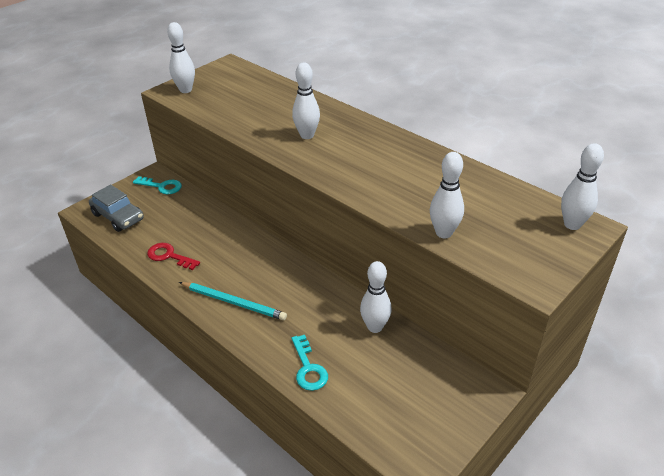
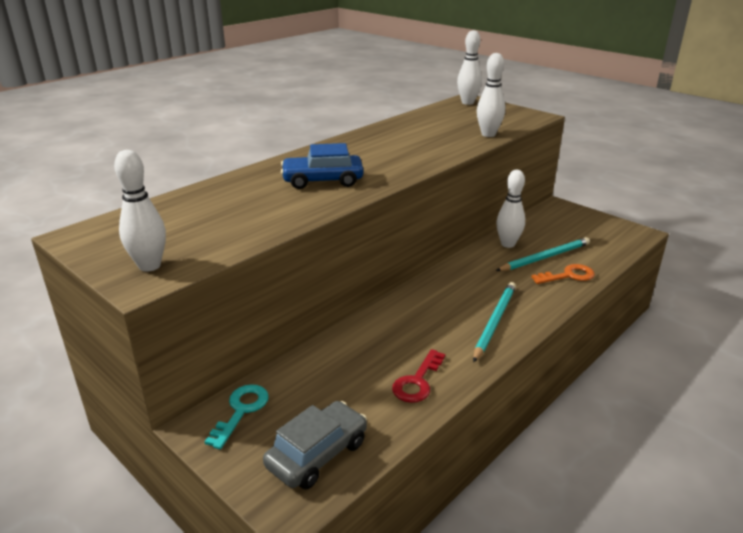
camera: 90 degrees left, 10 degrees down
(307, 135) = (322, 181): white bowling pin -> blue car
(308, 368) = (568, 276): turquoise key -> orange key
(347, 355) = (545, 257): none -> turquoise pencil

